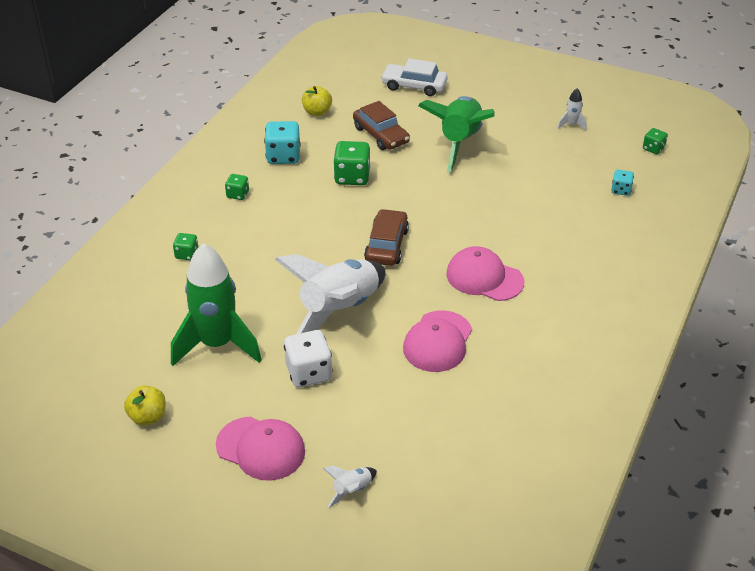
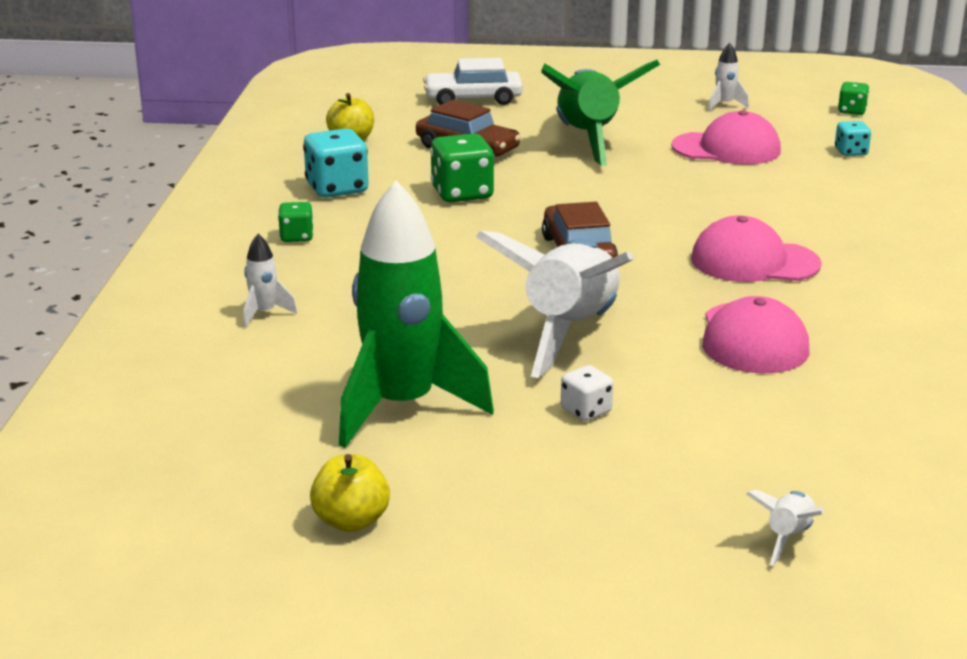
camera: 20 degrees left, 15 degrees down
(187, 254) = (264, 313): green dice -> white rocket
(261, 448) = (587, 519): pink cap -> pink cap (726, 149)
(309, 373) = (586, 411): white dice -> white dice, size x0.56

